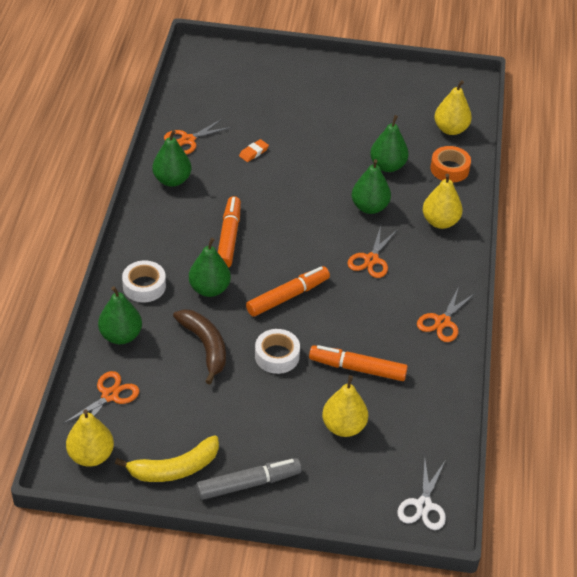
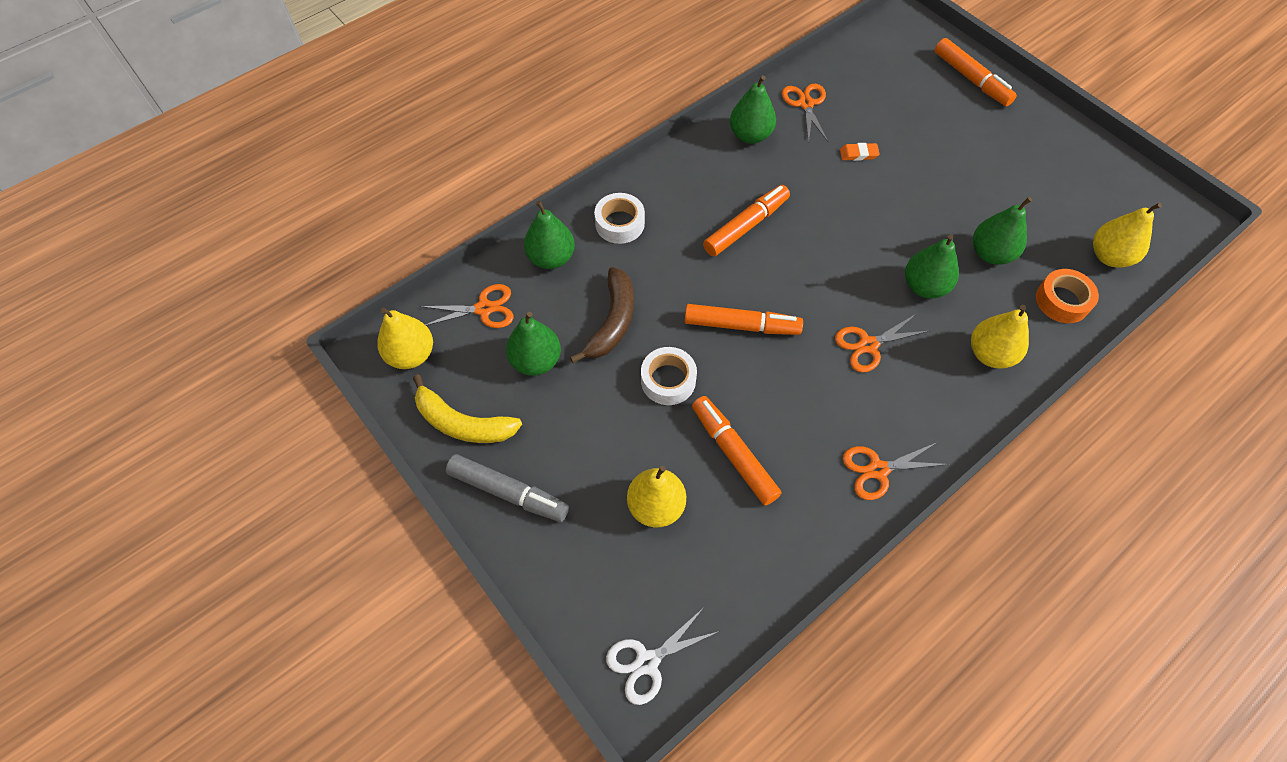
camera: 45 degrees right, 15 degrees up
(188, 140) = (806, 104): orange scissors -> orange scissors turned 75 degrees clockwise
(209, 289) = (675, 266): green pear -> green pear (536, 361)
(276, 67) = (971, 79): none -> orange marker

